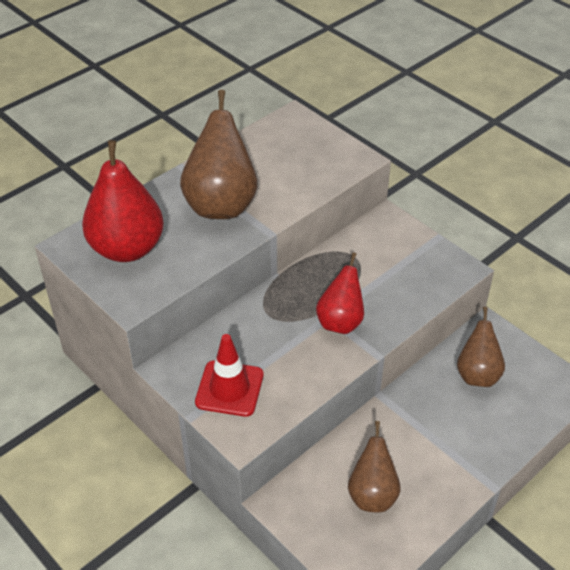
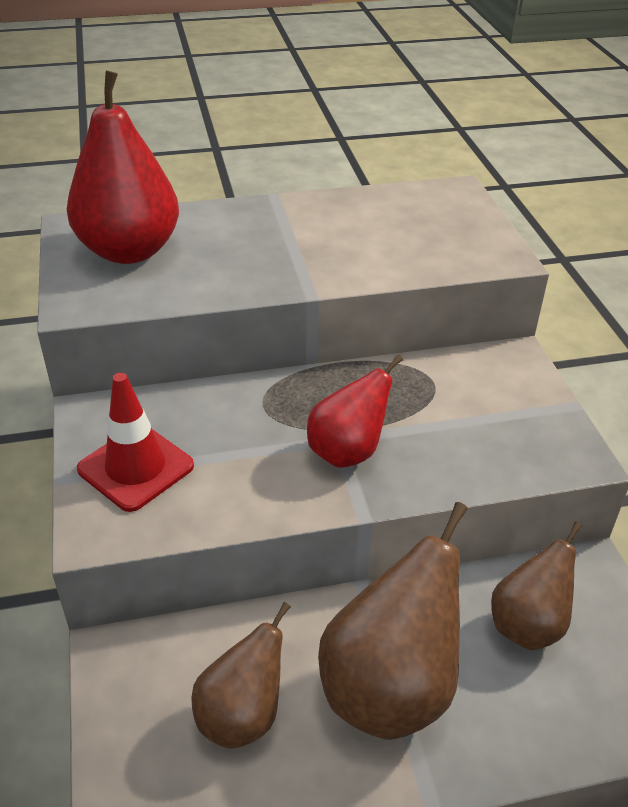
camera: 30 degrees right, 5 degrees down
(221, 204) = (281, 245): brown pear -> brown pear (390, 687)

